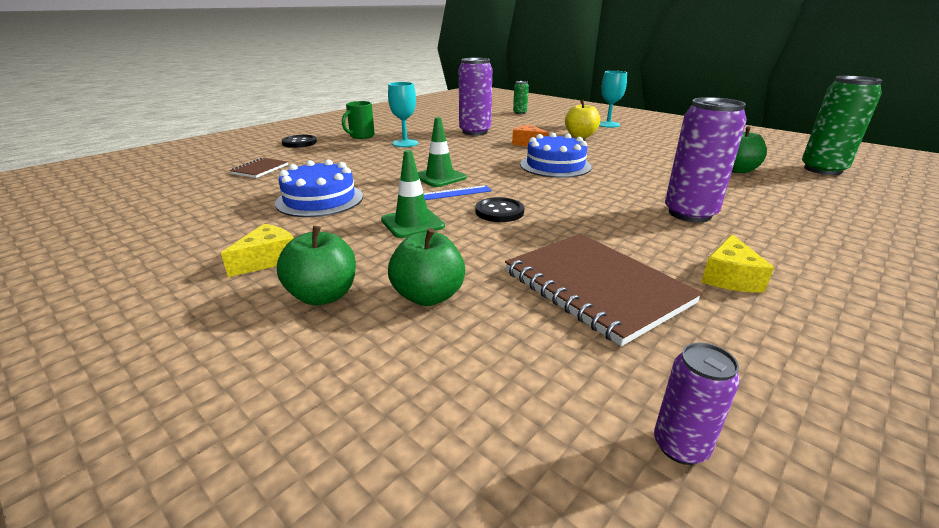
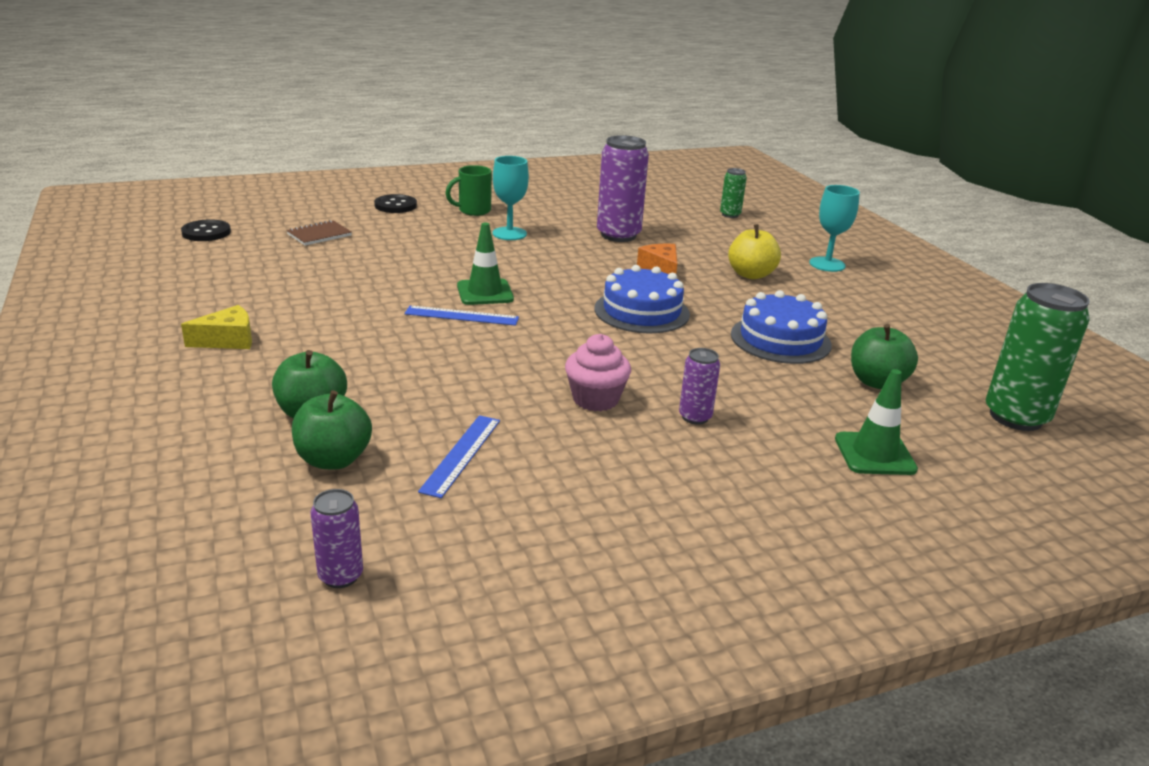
camera: 25 degrees right, 0 degrees up
(320, 199) = (334, 288): blue cake -> blue cake (780, 339)
(323, 295) = (235, 386): green apple -> green apple (333, 459)
(412, 223) = (387, 340): green traffic cone -> green traffic cone (874, 454)
(499, 212) = (488, 352): black button -> black button (206, 232)
(595, 287) = (461, 454): brown notebook -> blue ruler
(616, 220) = (595, 399): none -> pink cupcake
(689, 214) = (695, 417): purple can -> purple can, size x0.51
(729, 277) = (606, 490): yellow cheese -> none

